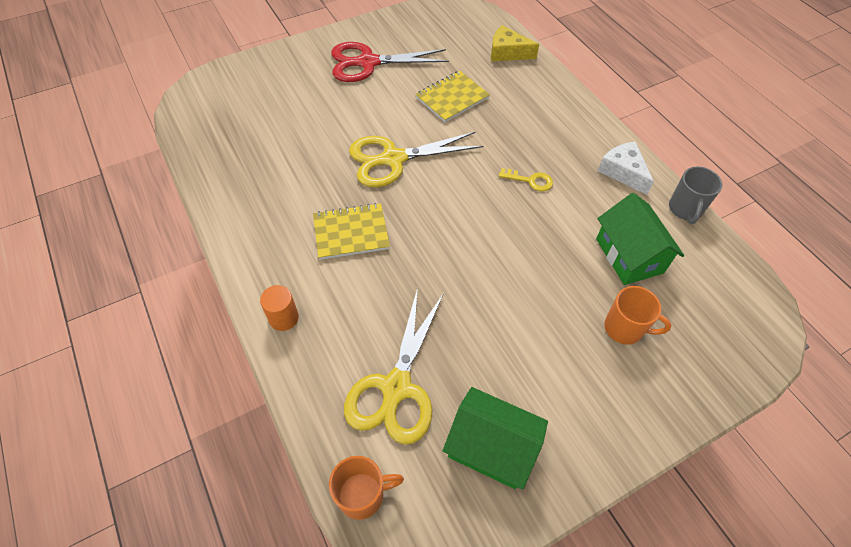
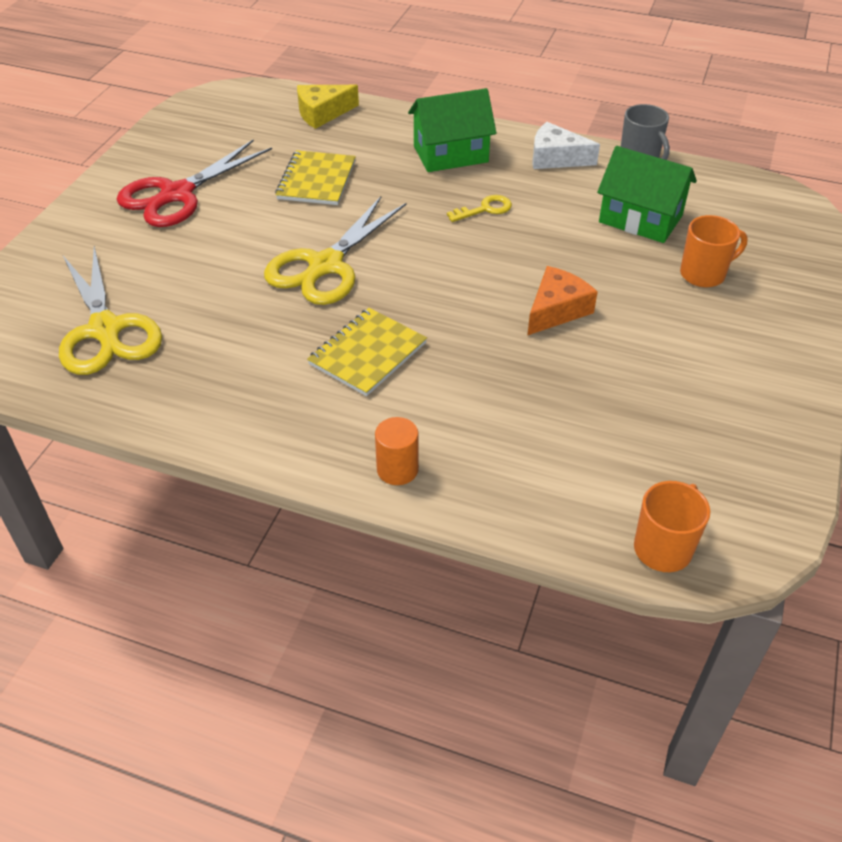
camera: 40 degrees left, 10 degrees down
(396, 387) = (582, 447): yellow scissors -> yellow scissors (105, 330)
(491, 283) = (556, 310): none -> orange cheese
(491, 447) = (716, 431): green house -> green house (450, 154)

